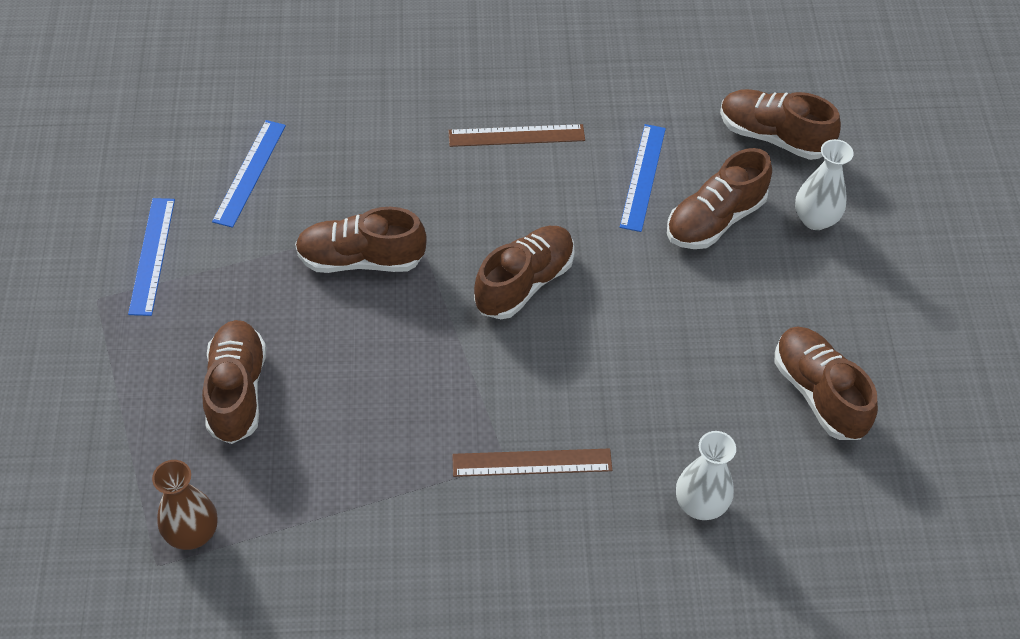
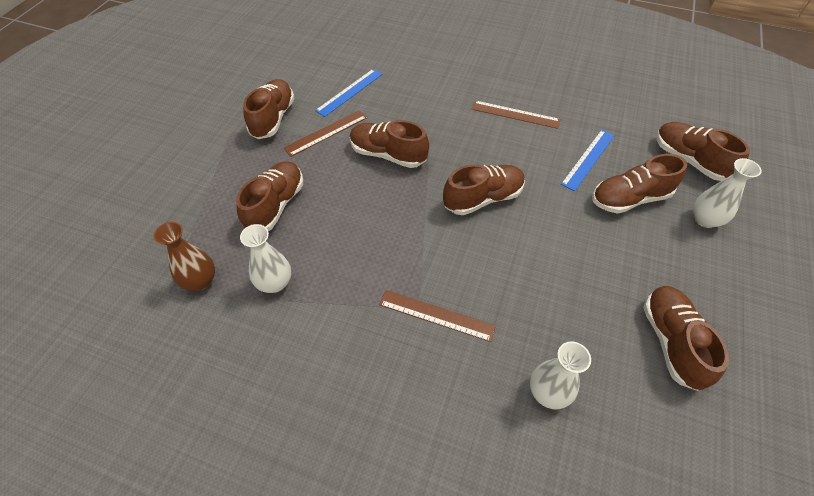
camera: 25 degrees right, 0 degrees up
(152, 255) = (273, 118): blue ruler -> brown shoe
(249, 253) = (326, 133): none -> brown ruler
(299, 498) = (275, 283): none -> white vase

